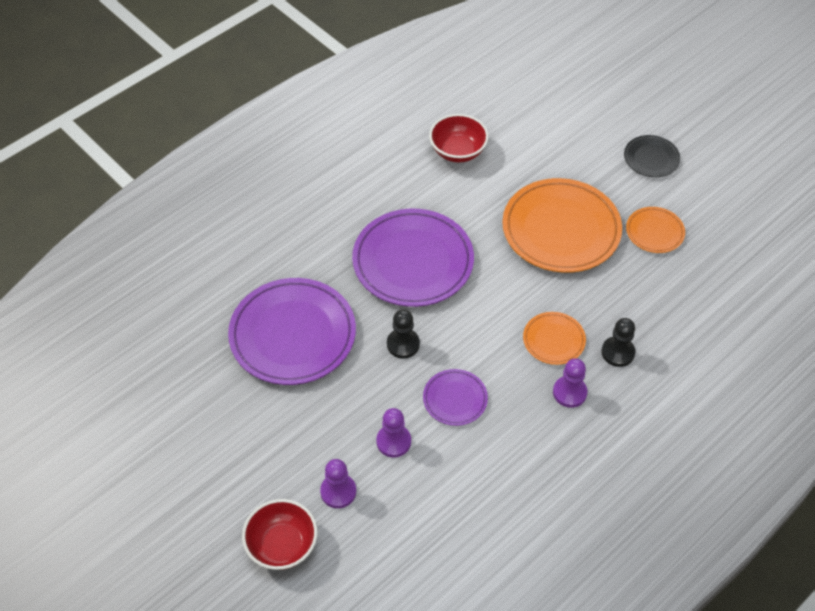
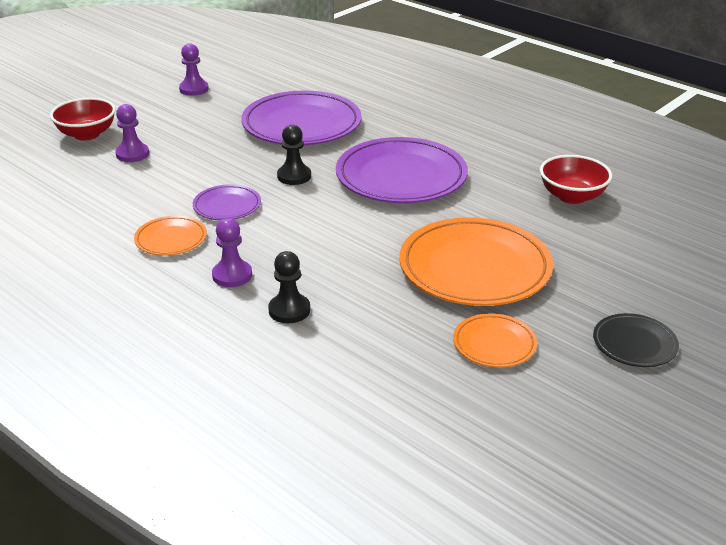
camera: 85 degrees right, 20 degrees down
(393, 441) = (181, 176): purple pawn -> purple pawn (194, 89)
(554, 340) = (305, 264): orange plate -> orange plate (171, 239)

